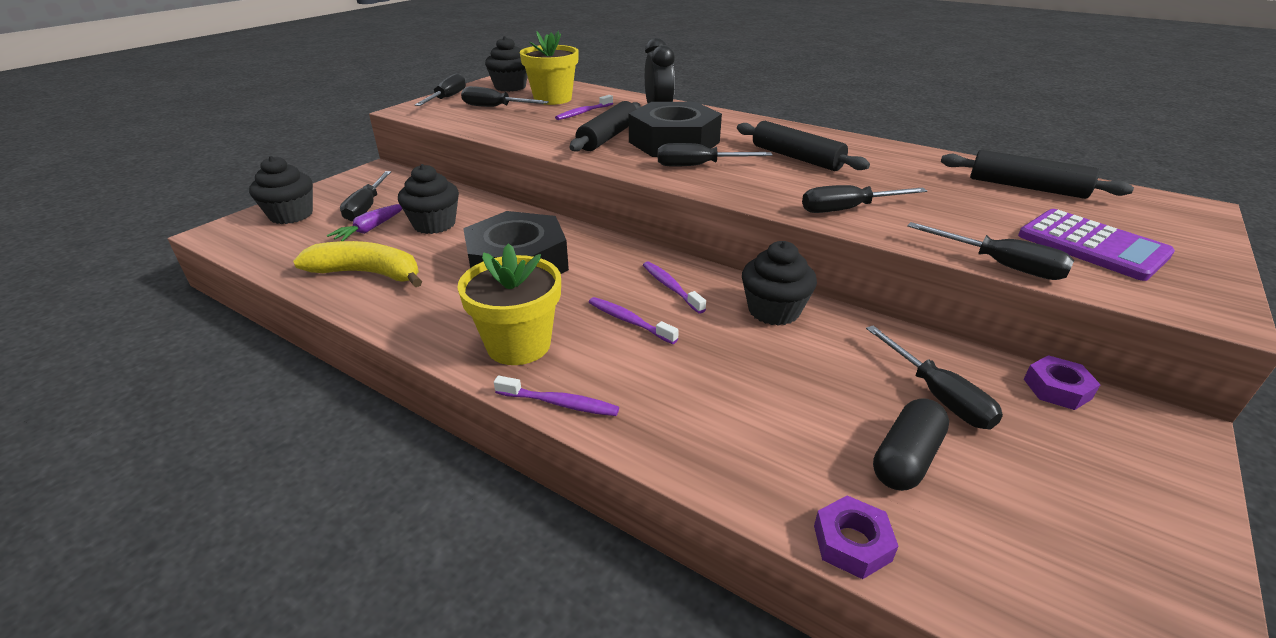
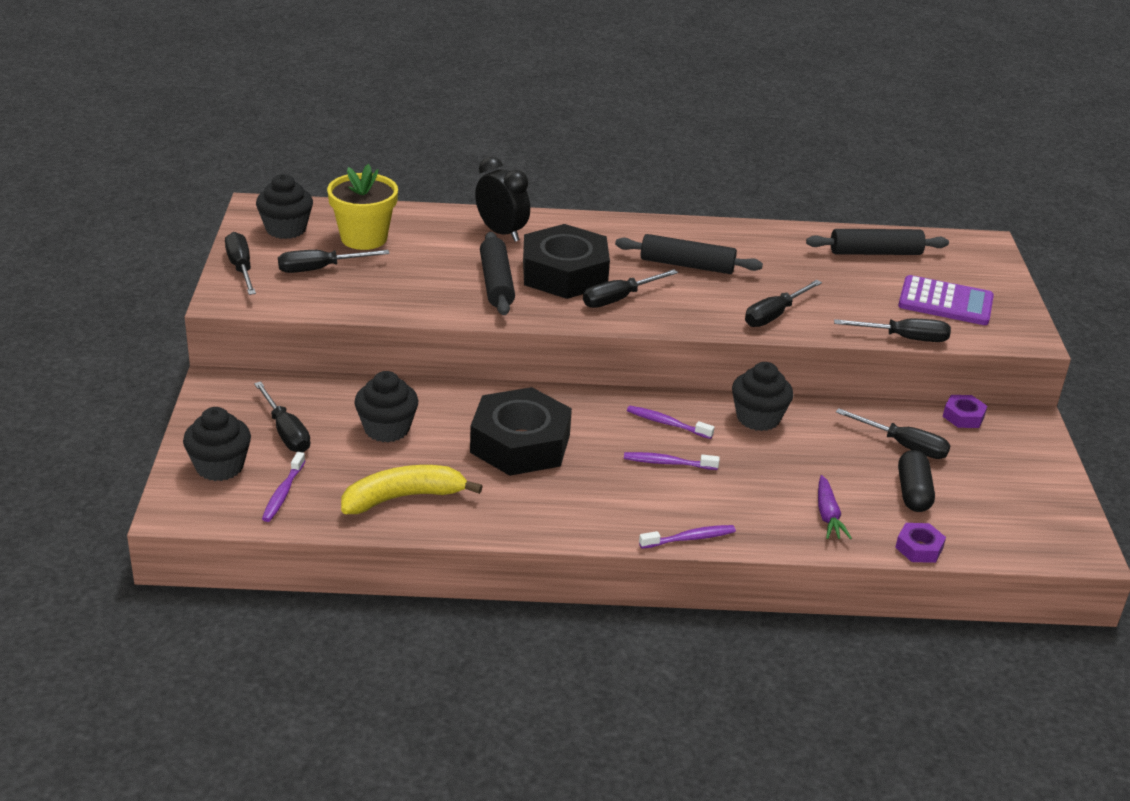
camera: 35 degrees left, 0 degrees up
(370, 229) = (331, 454): purple carrot -> purple carrot (828, 515)
(518, 345) = (611, 510): yellow flower pot -> none
(583, 113) = (426, 253): purple toothbrush -> purple toothbrush (283, 493)

